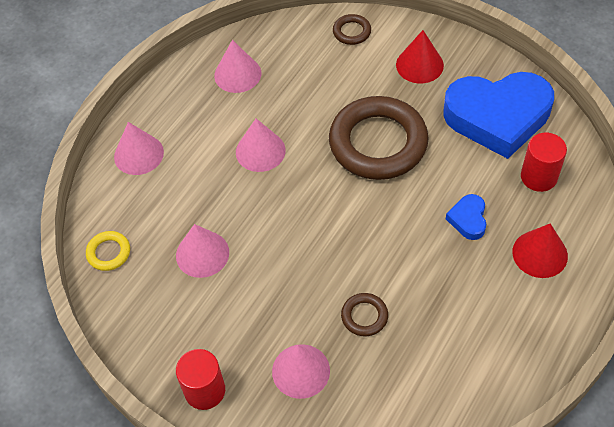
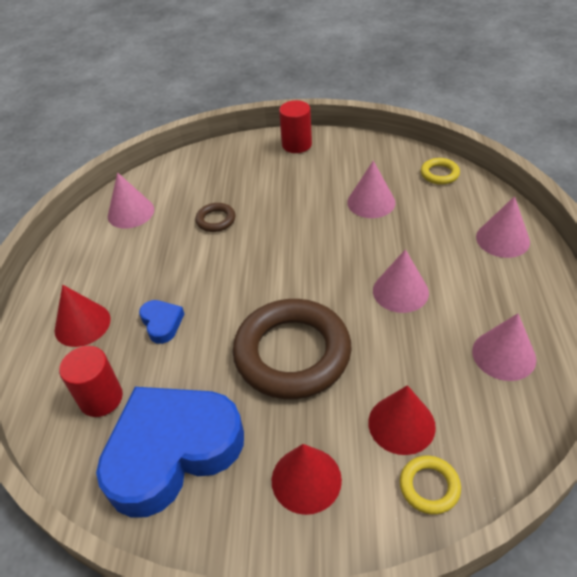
camera: 150 degrees right, 10 degrees down
(301, 371) = (241, 176): pink cone -> pink cone (131, 212)
(340, 67) = (401, 424): none -> red cone
(351, 32) = (429, 486): brown ring -> yellow ring

